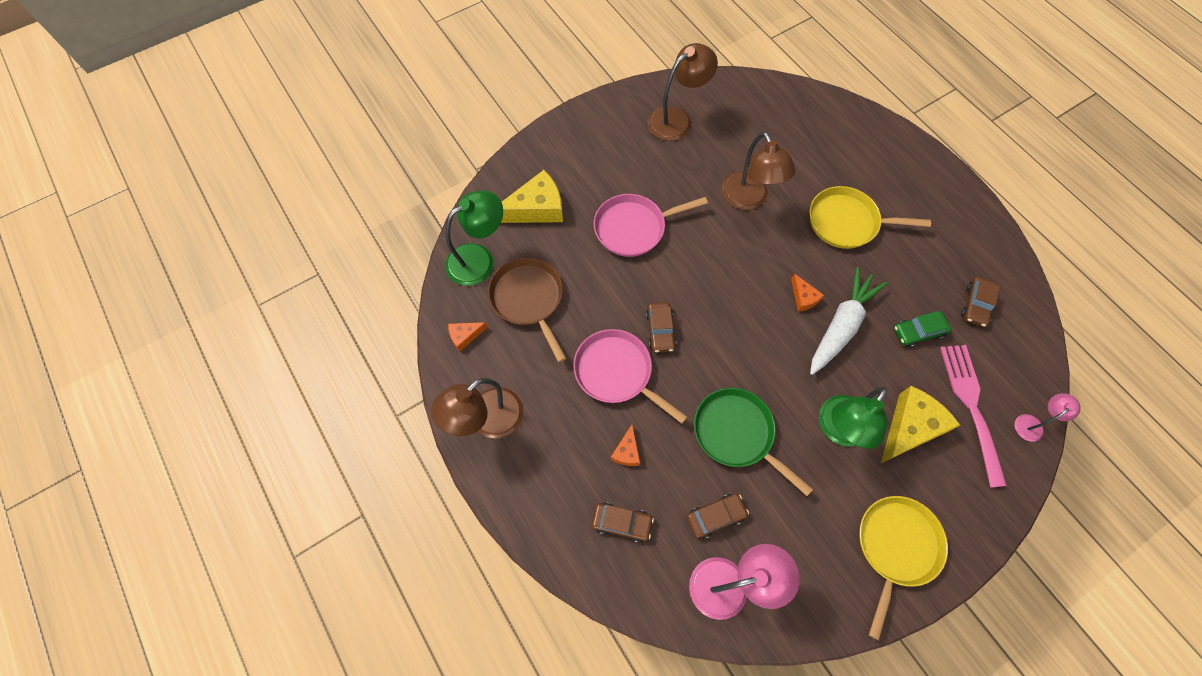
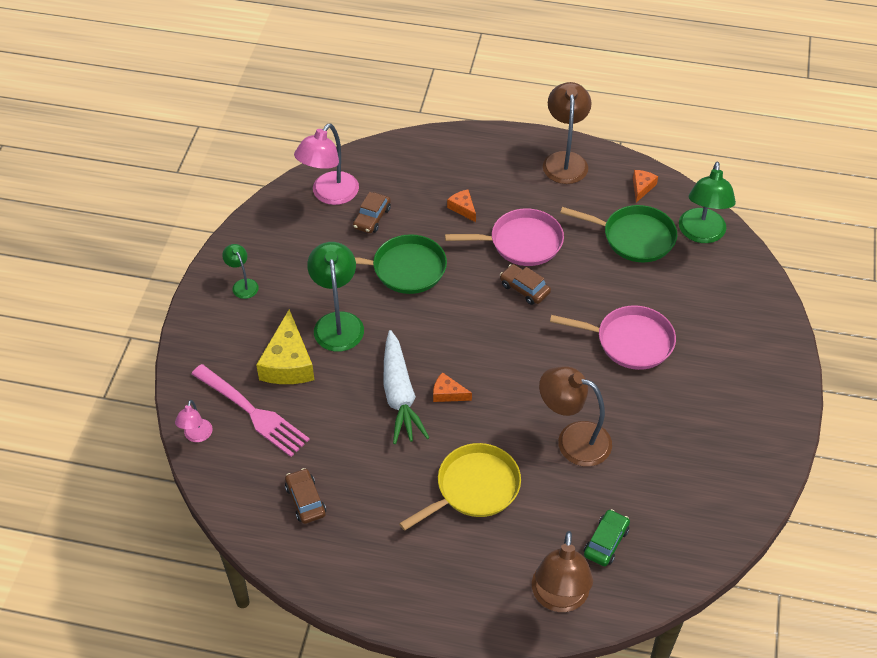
camera: 135 degrees right, 15 degrees down
(528, 299) = (634, 237): brown pan -> green pan
(536, 208) = (715, 296): yellow cheese -> none
(622, 523) = (424, 175): brown car -> none
(633, 228) = (630, 341): pink pan -> pink pan turned 75 degrees clockwise
(677, 119) = (716, 463): brown lamp -> brown lamp (559, 598)
(895, 547) = (243, 284): yellow pan -> green lamp
(918, 332) = (336, 438): green car -> green car (606, 542)

